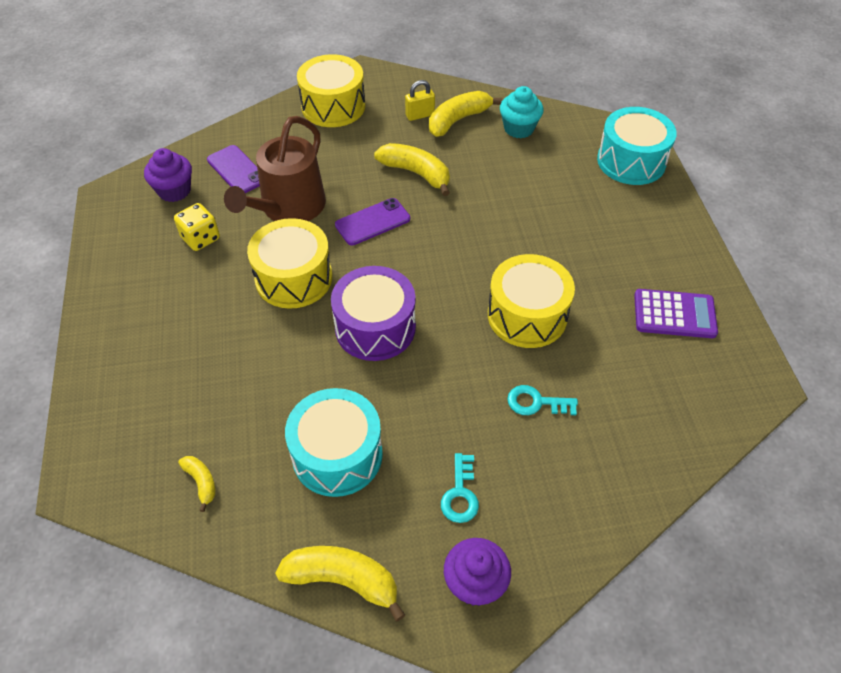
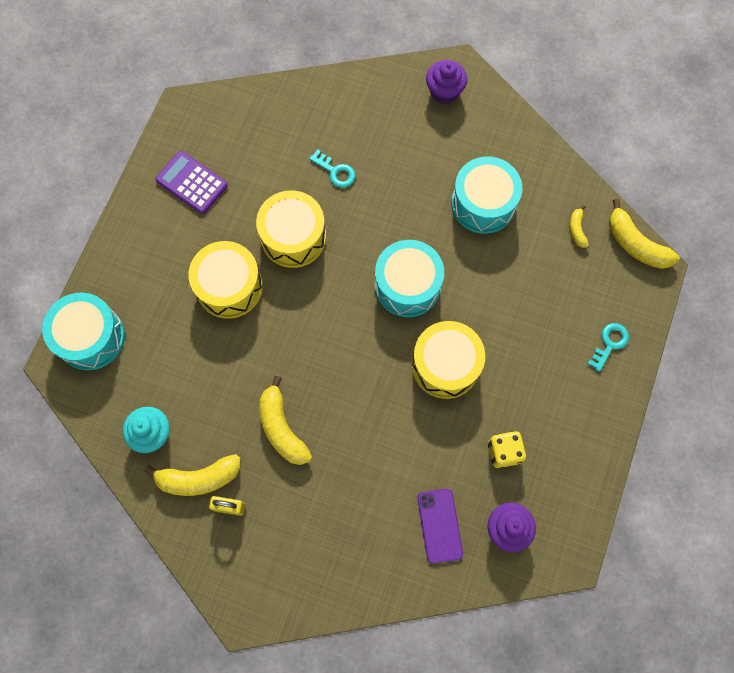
camera: 150 degrees left, 20 degrees up
(289, 208) = (414, 447): brown watering can -> none
(333, 106) = (304, 571): yellow drum -> yellow drum (229, 287)
(343, 580) = (516, 129): yellow banana -> yellow banana (635, 244)
(372, 222) = (352, 390): purple phone -> none
(375, 327) = (407, 285): purple drum -> turquoise drum
(460, 494) = (421, 141): turquoise key -> turquoise key (609, 344)

